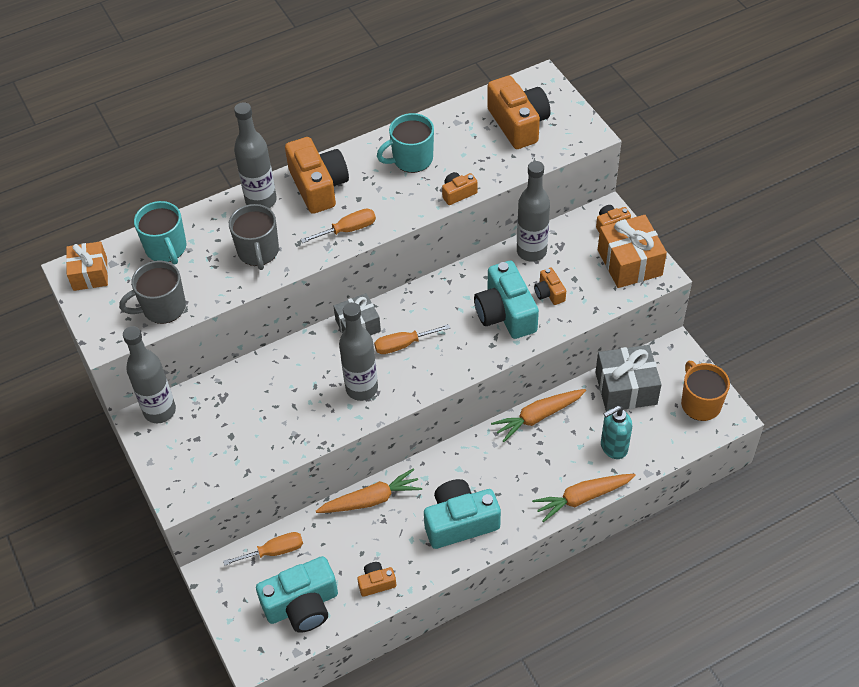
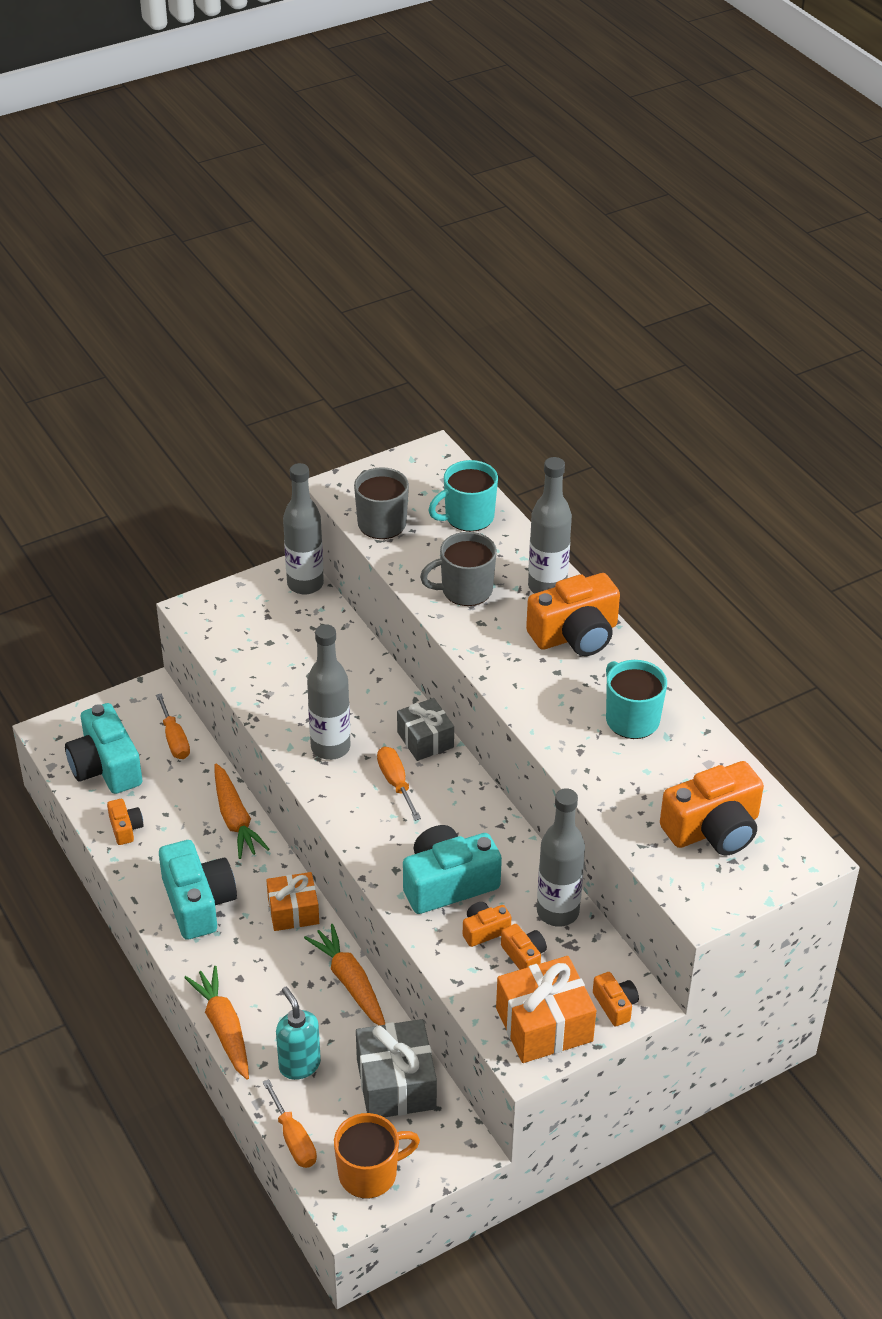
camera: 85 degrees right, 10 degrees down
(90, 274) = (429, 465): orange gift -> orange gift (293, 911)
(348, 230) = (503, 665): orange screwdriver -> orange screwdriver (293, 1139)
(458, 193) = (573, 766): orange camera -> orange camera (524, 956)

